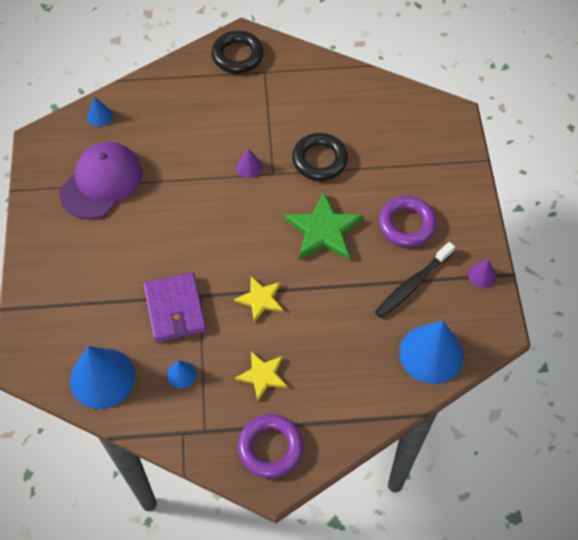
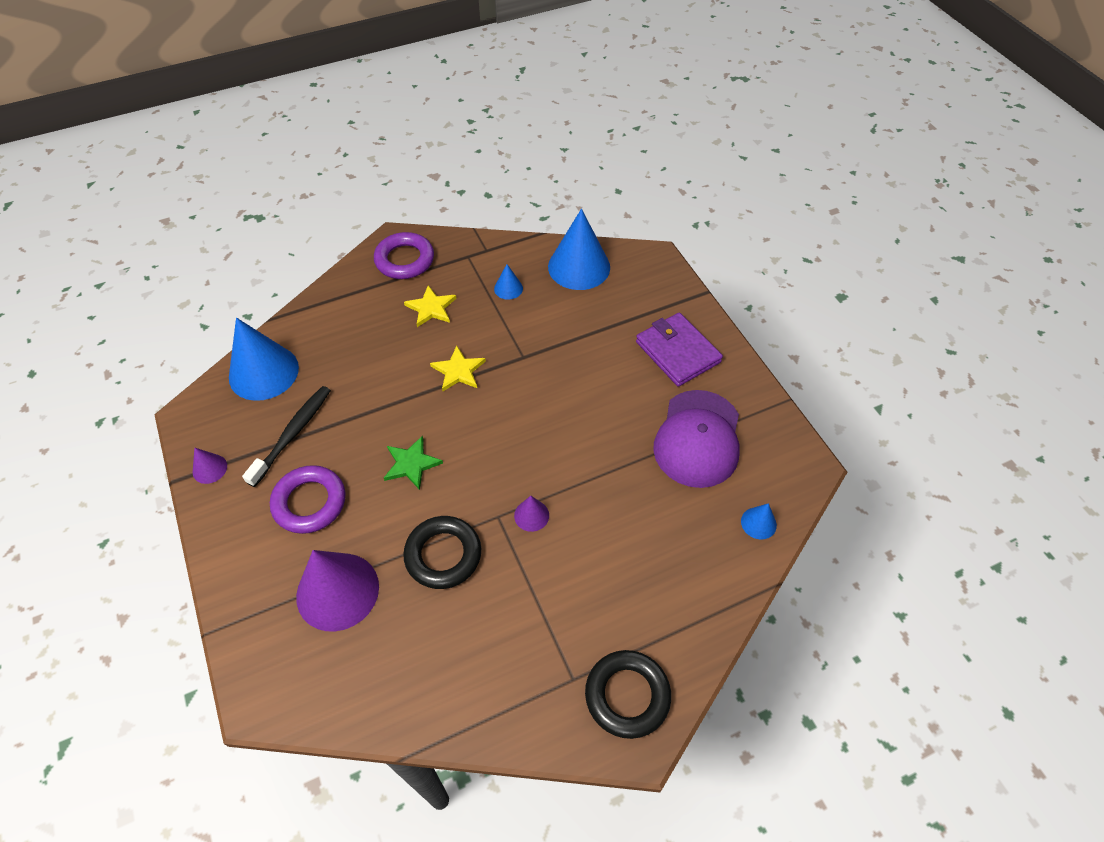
camera: 160 degrees right, 5 degrees down
(175, 309) = (542, 337): purple wallet -> purple wallet (677, 352)
(323, 230) = (411, 464): green star -> green star, size x0.60
(396, 159) = (337, 591): none -> purple cone

